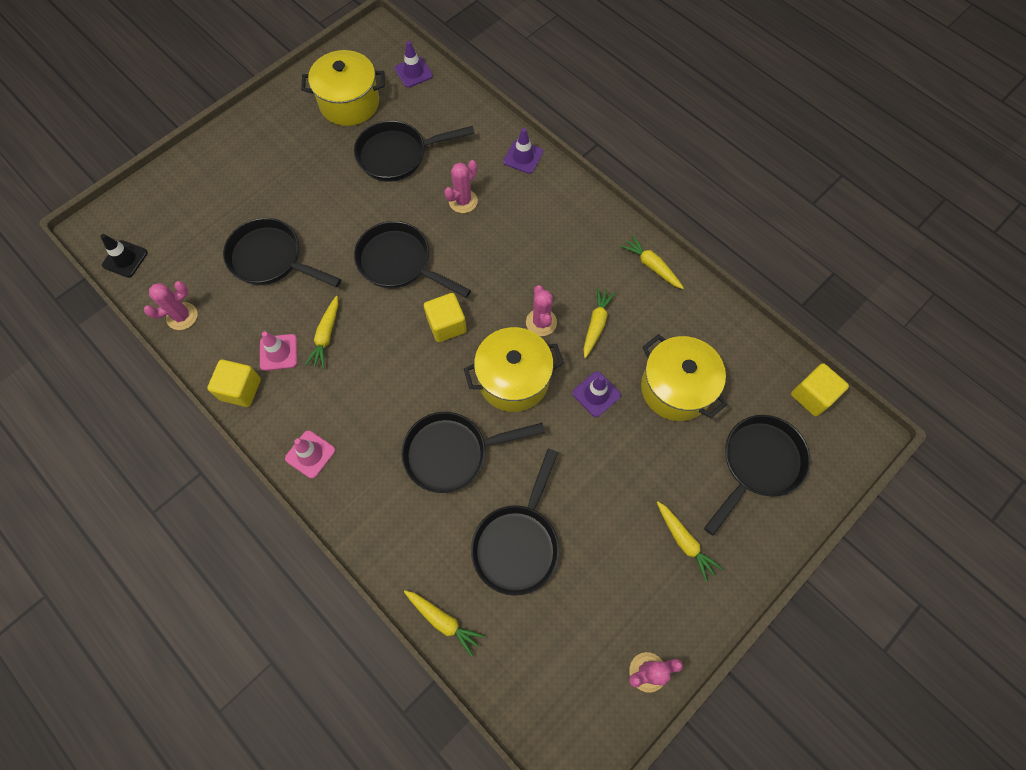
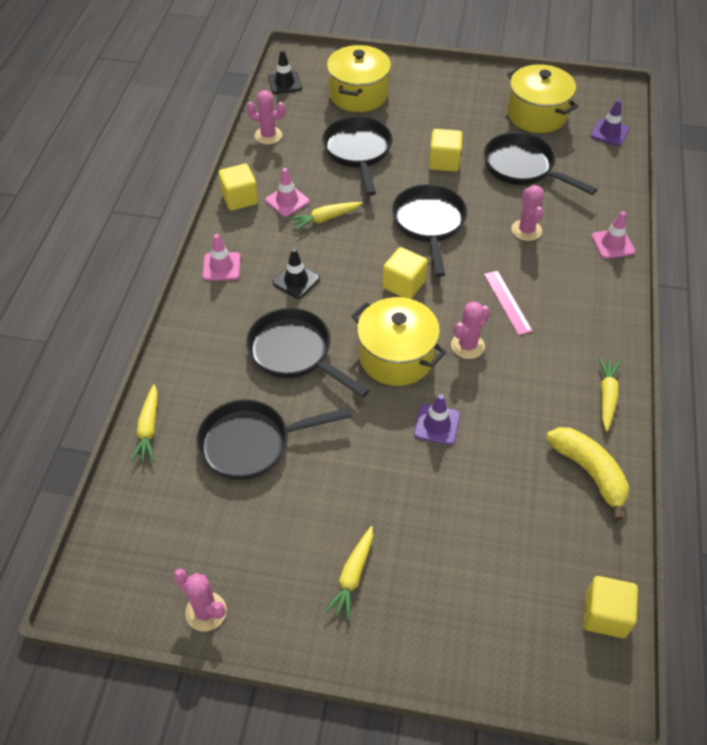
camera: 55 degrees right, 15 degrees down
(341, 204) = (444, 162): none -> yellow cube
(376, 403) = (296, 281): none -> black traffic cone
(463, 201) = (526, 230): pink cactus -> pink cactus turned 75 degrees clockwise
(521, 265) = (507, 302): none -> pink ruler
(523, 157) = (612, 244): purple traffic cone -> pink traffic cone
(596, 324) = (504, 387): yellow carrot -> none
(676, 388) = (500, 485): yellow pot -> yellow pot (358, 94)
(703, 324) = (589, 472): none -> yellow banana
(758, 464) = (484, 601): black pan -> none

